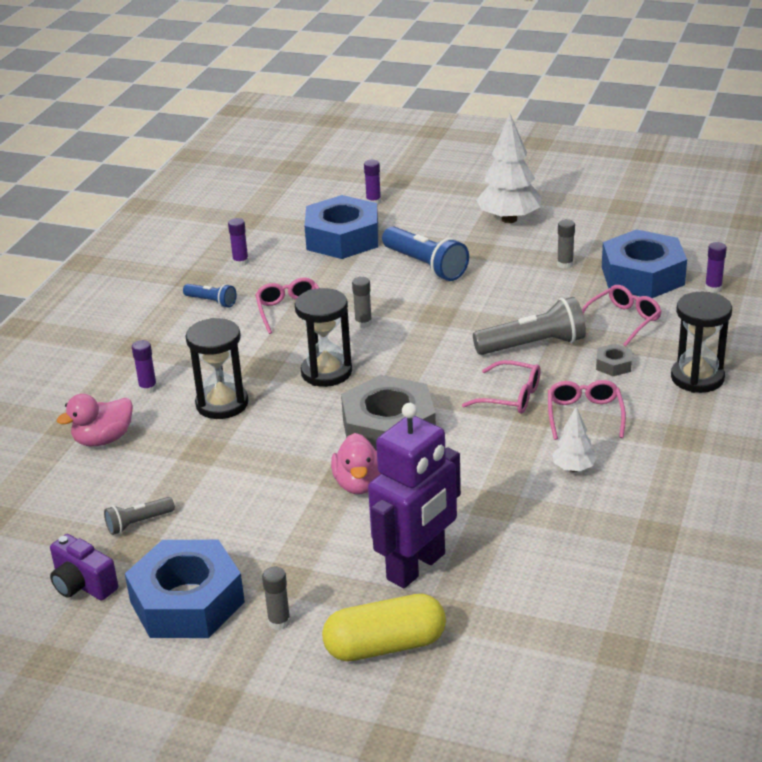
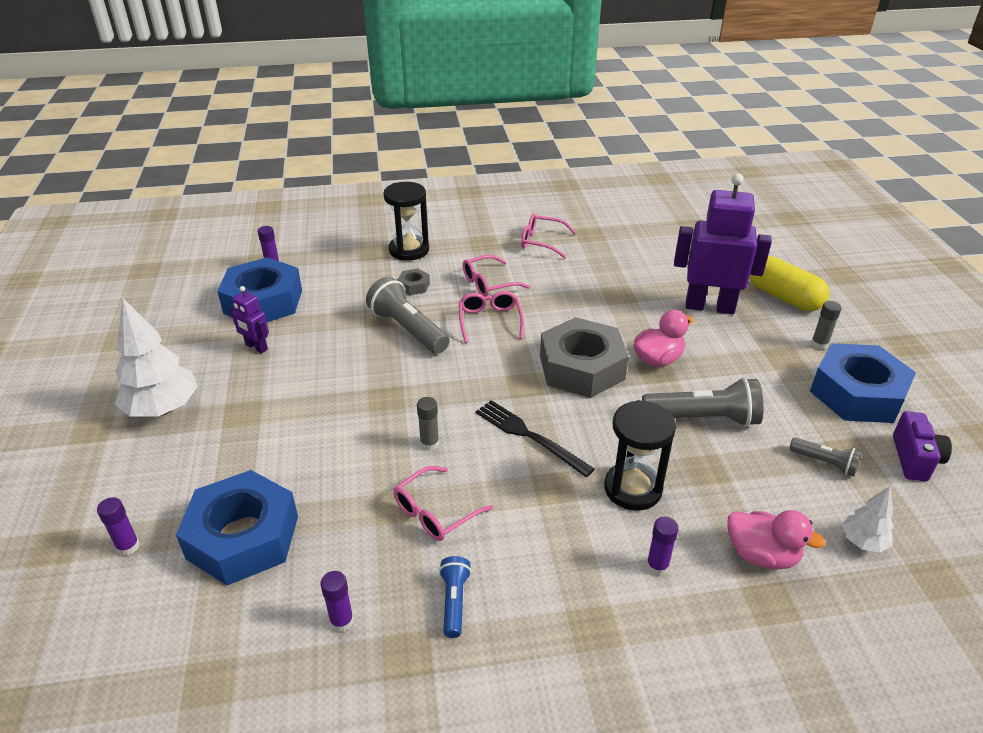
camera: 120 degrees left, 5 degrees up
(256, 476) = (703, 418): none -> grey flashlight
(326, 372) = (529, 436): black hourglass -> black fork
(426, 266) = (290, 438): blue flashlight -> none
(565, 264) = (256, 347): grey glue stick -> purple robot
(573, 468) = (553, 274): white tree -> white tree (863, 542)
(623, 321) = (345, 295): pink glasses -> pink glasses (542, 242)

